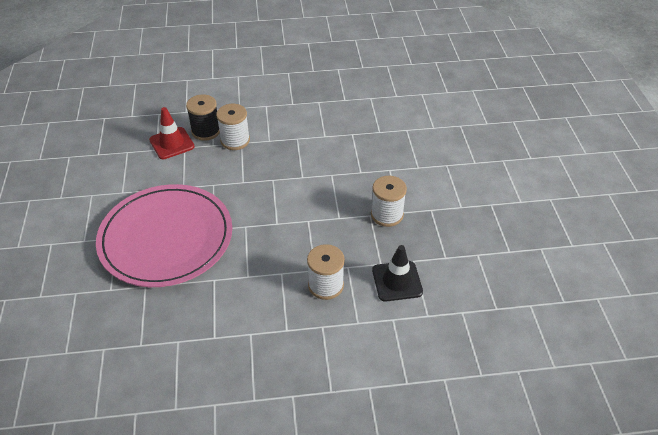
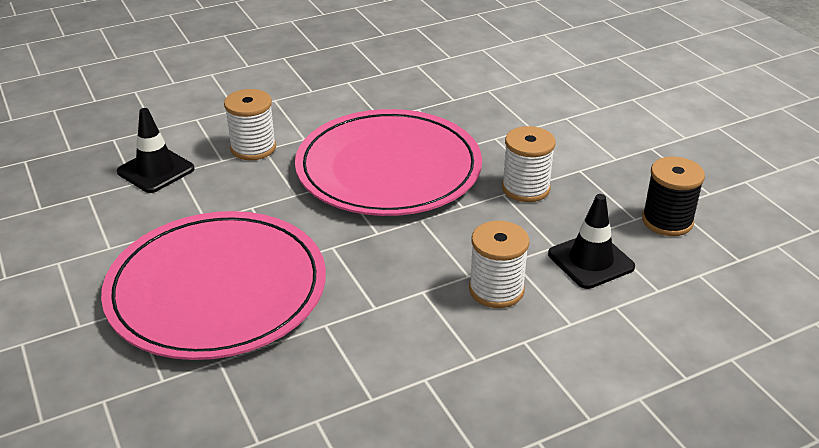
camera: 20 degrees left, 10 degrees down
(172, 143) = (156, 170): red traffic cone -> black traffic cone
(206, 131) = (201, 145): black spool -> black spool (667, 221)
(308, 177) = (388, 168): none -> pink plate

